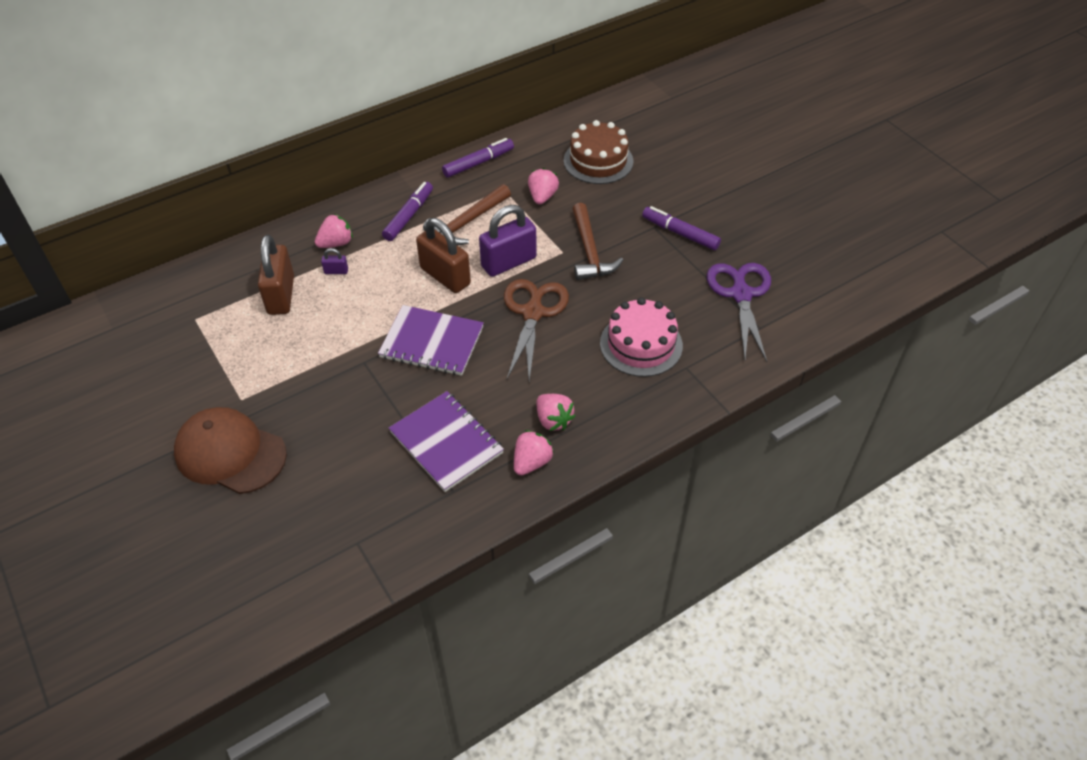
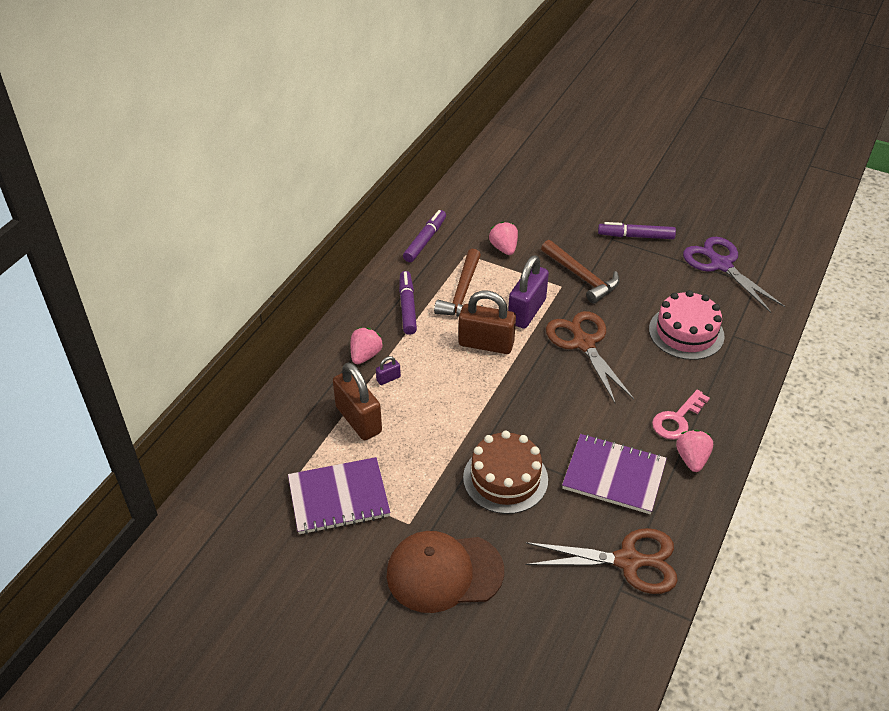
camera: 30 degrees left, 5 degrees down
(387, 523) = (629, 561): none -> brown scissors
(432, 342) = (526, 402): purple notebook -> purple notebook (339, 498)
(553, 420) = (677, 419): pink strawberry -> pink key
(598, 161) = (521, 203): brown cake -> brown cake (505, 478)

